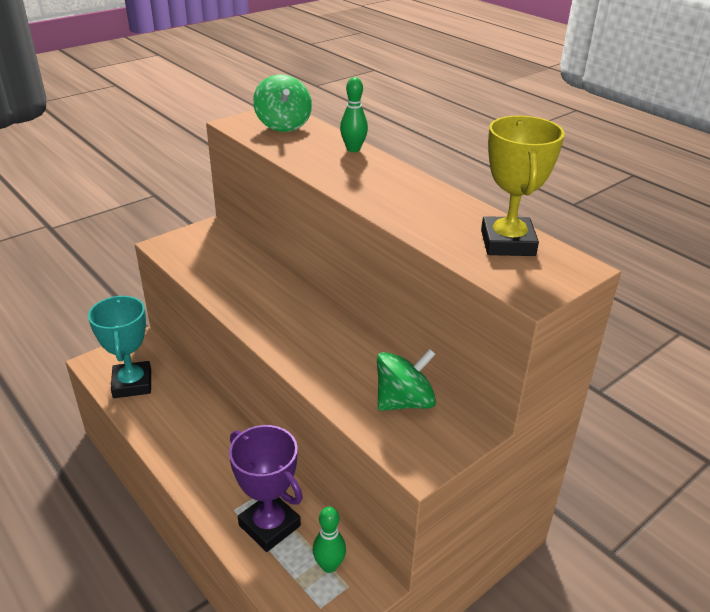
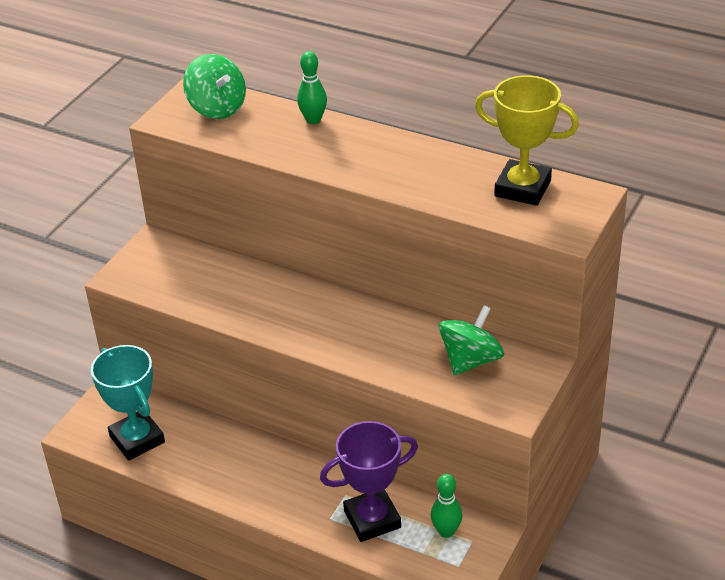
camera: 20 degrees left, 5 degrees up
(269, 525) = (372, 519): purple trophy -> purple trophy turned 45 degrees counterclockwise
(507, 243) = (522, 188): yellow trophy -> yellow trophy turned 45 degrees counterclockwise

